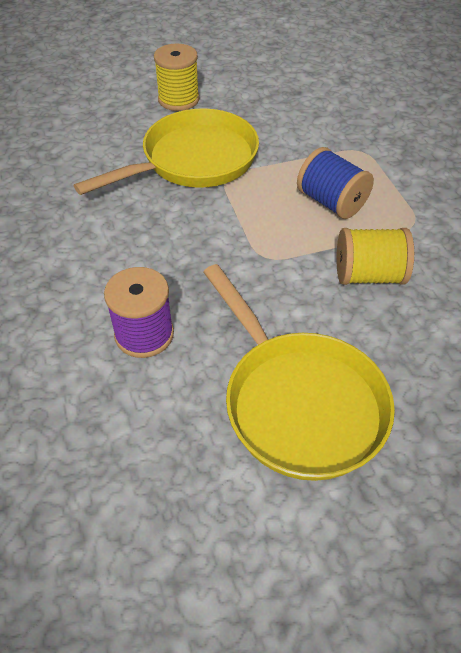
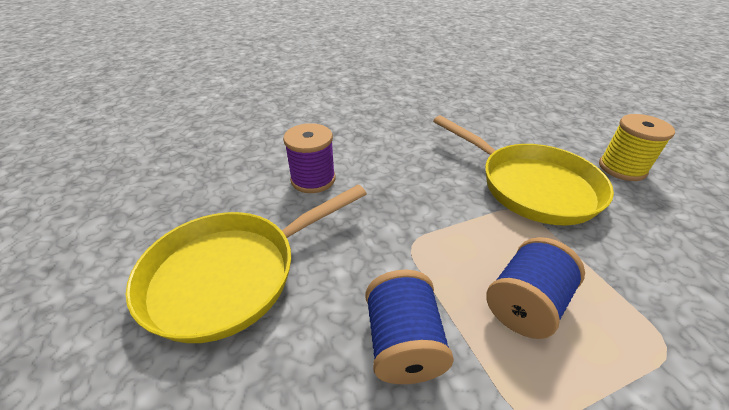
camera: 85 degrees right, 10 degrees down
(368, 275) = (403, 343): yellow spool -> blue spool

